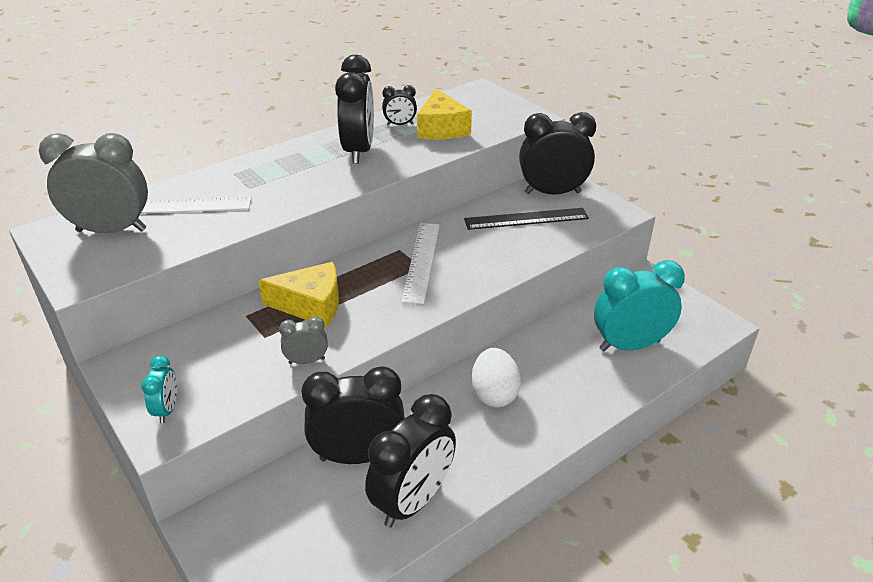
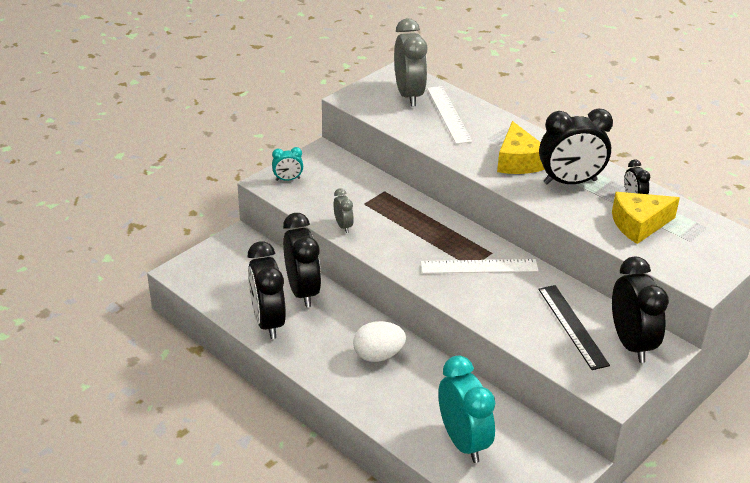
camera: 80 degrees right, 0 degrees up
(311, 305) = (404, 218): yellow cheese -> yellow cheese (518, 161)
(413, 501) = (268, 322): black clock -> black clock turned 45 degrees clockwise

